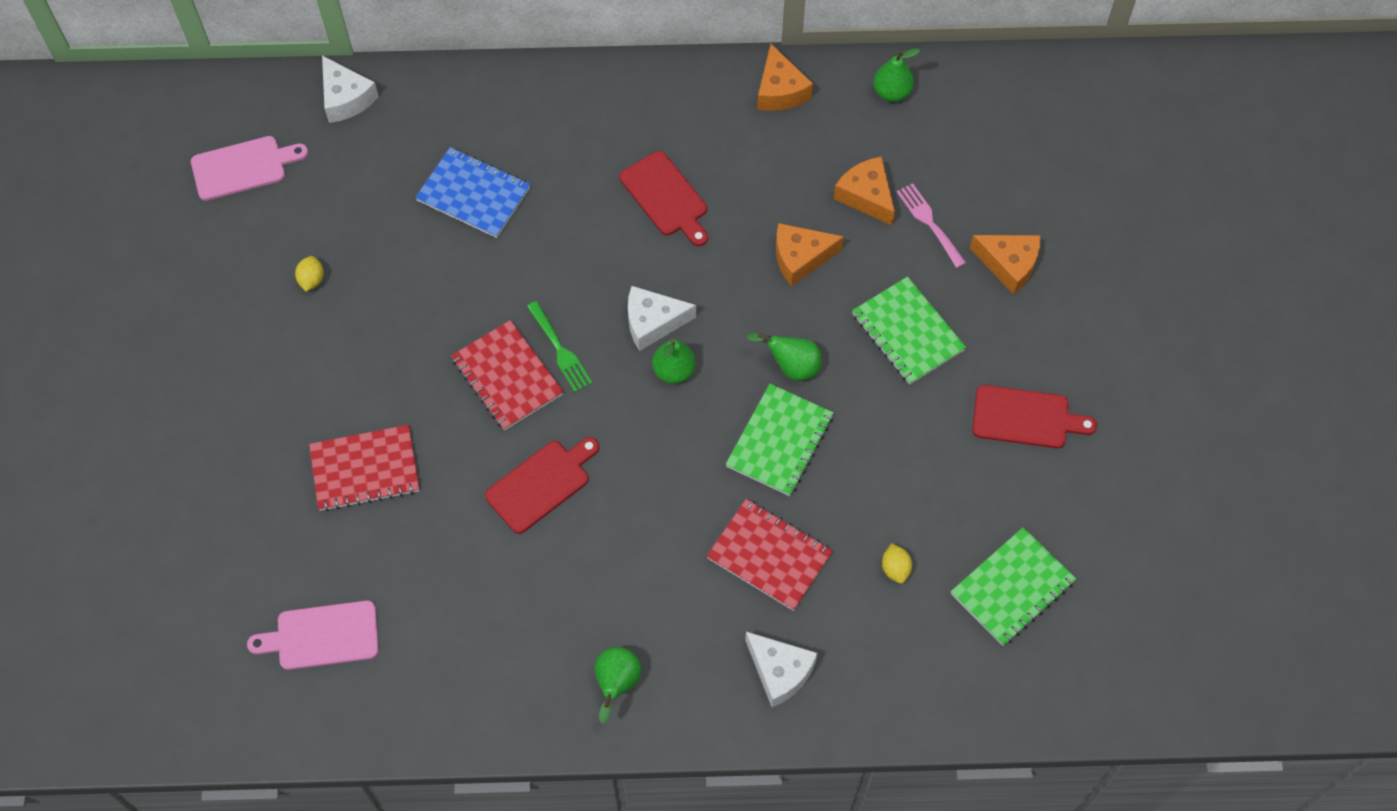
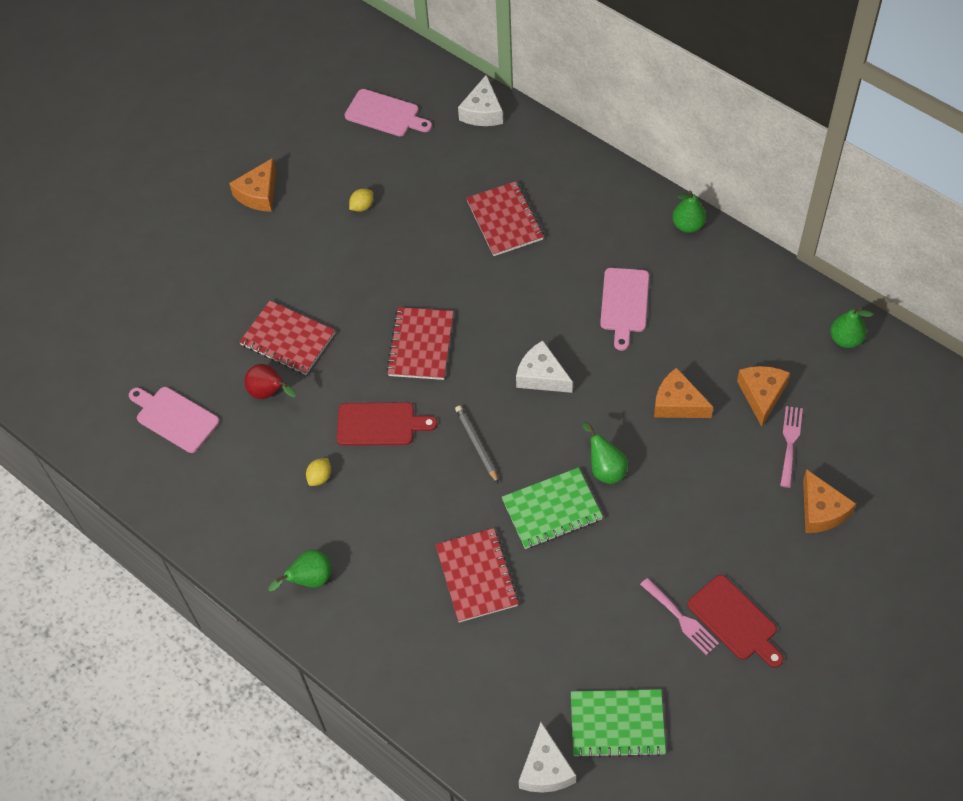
camera: 45 degrees right, 5 degrees down
(398, 537) = (269, 393): none -> red pear
(473, 194) = (504, 220): blue notebook -> red notebook
(560, 350) = (468, 352): green fork -> none
(653, 433) = (476, 444): none -> grey pencil
(666, 197) = (624, 304): red cutting board -> pink cutting board
(674, 371) = (526, 415): green pear -> green pear (688, 225)
(780, 90) = (766, 287): orange cheese -> orange cheese (258, 194)
(780, 672) = (414, 653): white cheese -> white cheese (545, 769)
(895, 568) = (550, 648): yellow lemon -> yellow lemon (320, 477)
(908, 332) = (705, 503): green notebook -> none
(981, 451) = (681, 618): none -> pink fork

